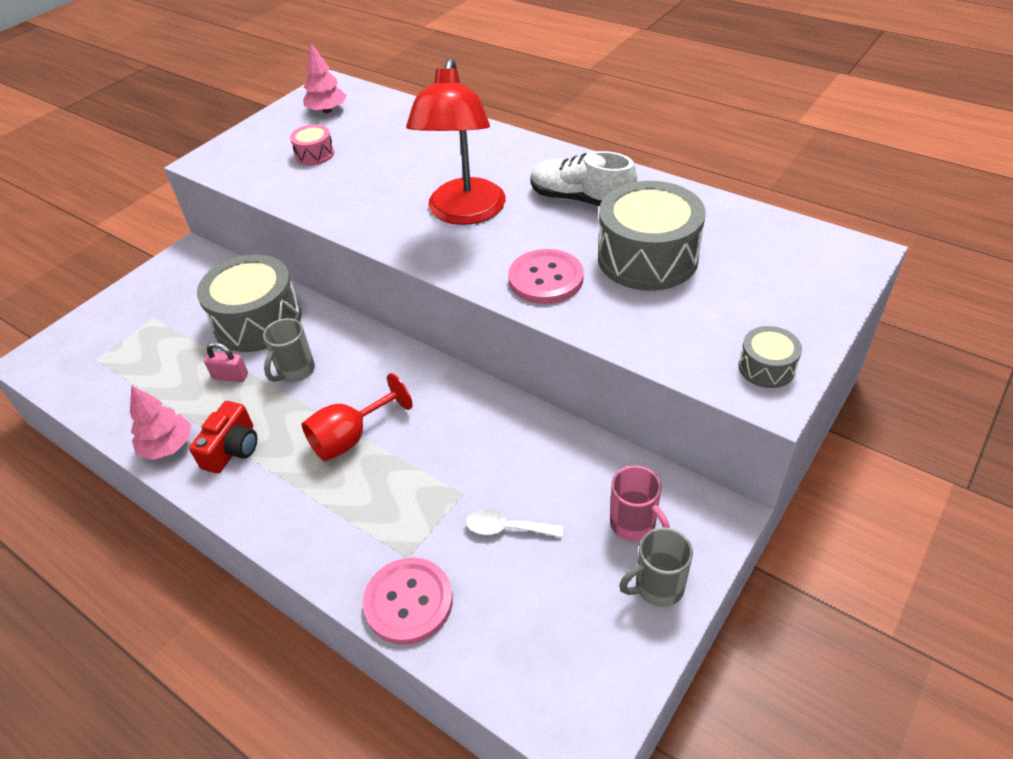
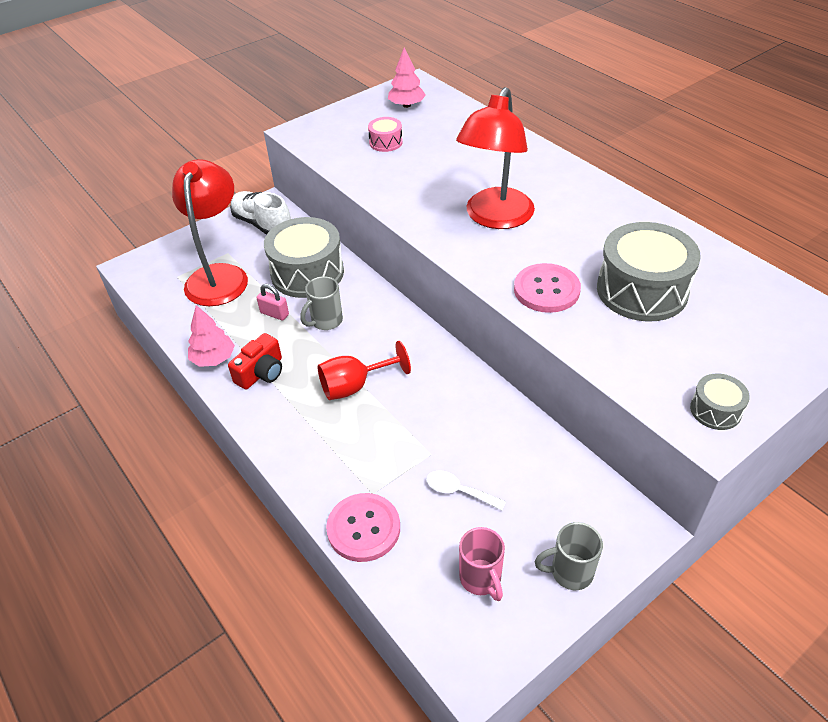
camera: 15 degrees right, 0 degrees up
(149, 347) = (219, 276): none -> red lamp
(581, 199) = (600, 226): white shoe -> white shoe (262, 224)
(634, 524) = (566, 516): pink mug -> pink mug (481, 579)

